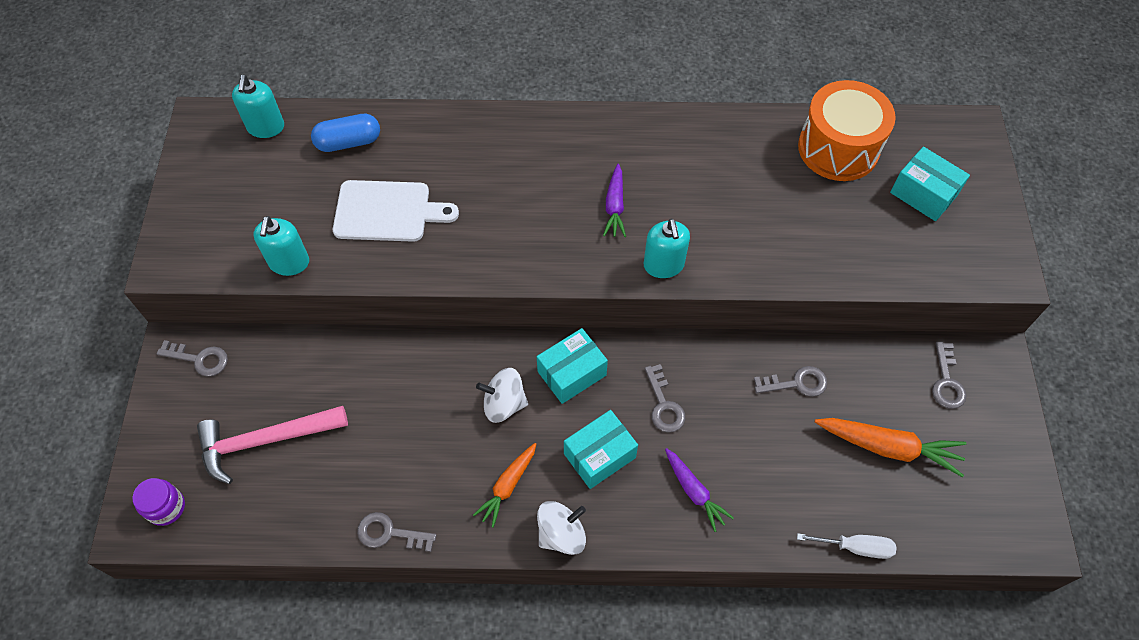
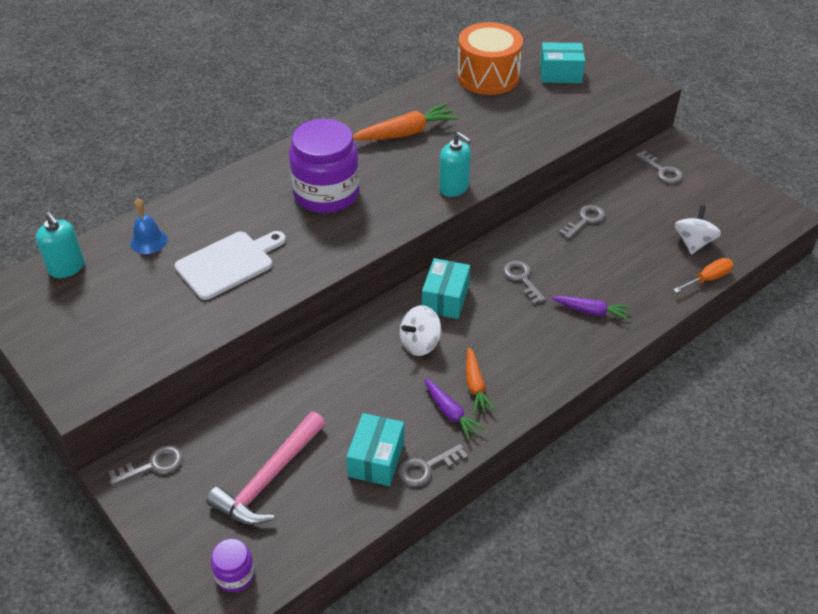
camera: 40 degrees left, 15 degrees down
(289, 262) = (185, 335): turquoise soap dispenser -> none
(348, 142) = (148, 241): blue capsule -> blue bell
(539, 191) = (326, 194): none -> purple jar
(561, 534) = (539, 388): white spinning top -> white spinning top (693, 242)
(599, 455) = (514, 331): turquoise box -> turquoise box (376, 459)
(615, 206) = (387, 175): purple carrot -> purple carrot (451, 413)
(664, 405) = (522, 279): grey key -> grey key turned 150 degrees counterclockwise
(855, 547) = (708, 279): white screwdriver -> orange screwdriver
(889, 447) = (669, 220): orange carrot -> orange carrot (406, 133)

